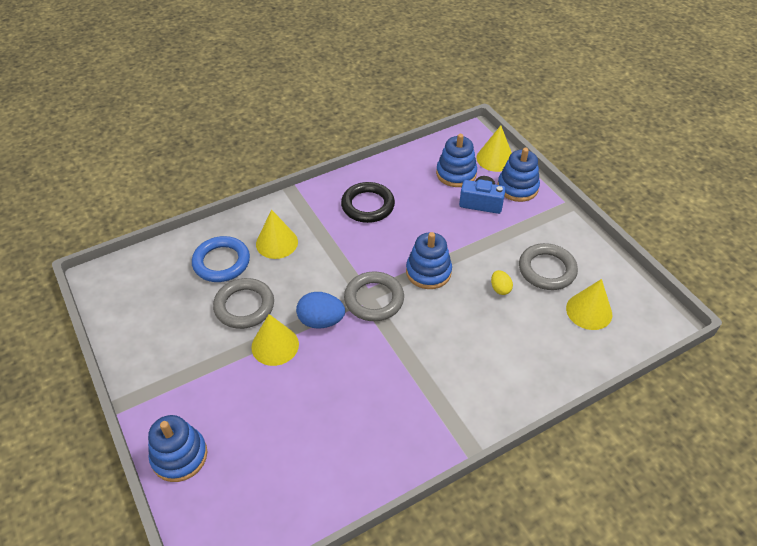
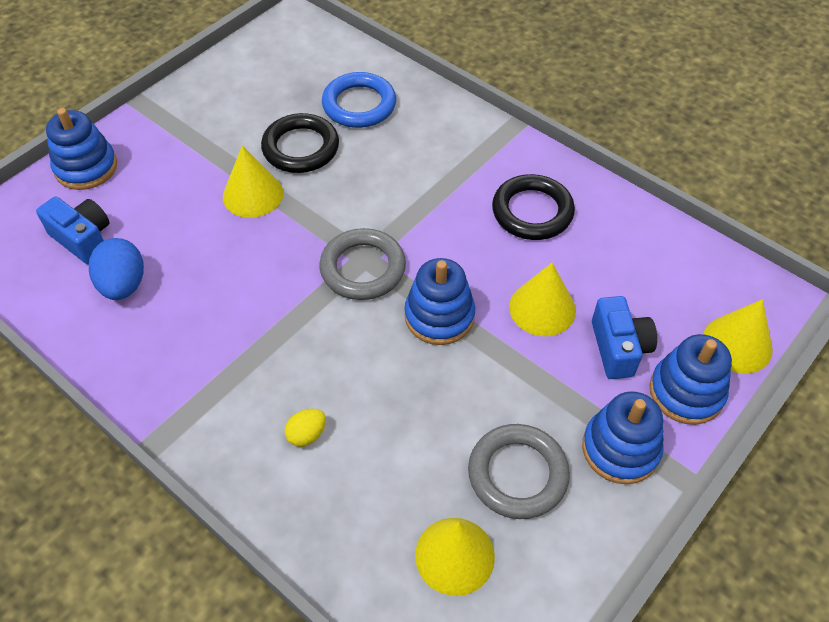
camera: 70 degrees right, 5 degrees up
(244, 306) = (300, 148): grey ring -> black ring
(261, 469) = (83, 239): none -> blue camera
(277, 243) = (414, 142): yellow cone -> yellow cone (542, 308)
(321, 321) = (305, 225): blue egg -> blue egg (123, 285)
(456, 174) = (665, 298): blue stacking toy -> blue stacking toy (620, 449)
(500, 289) = (447, 415): yellow egg -> yellow egg (307, 434)

